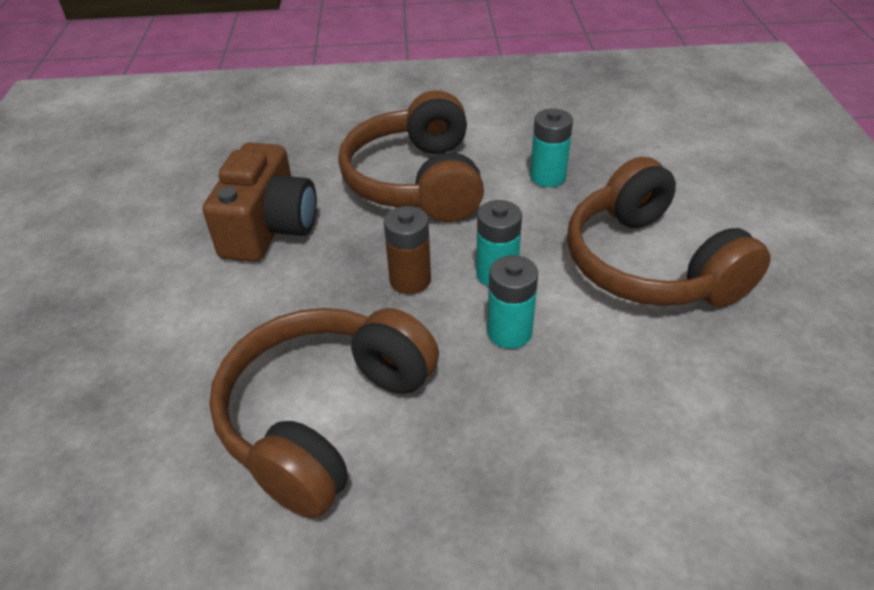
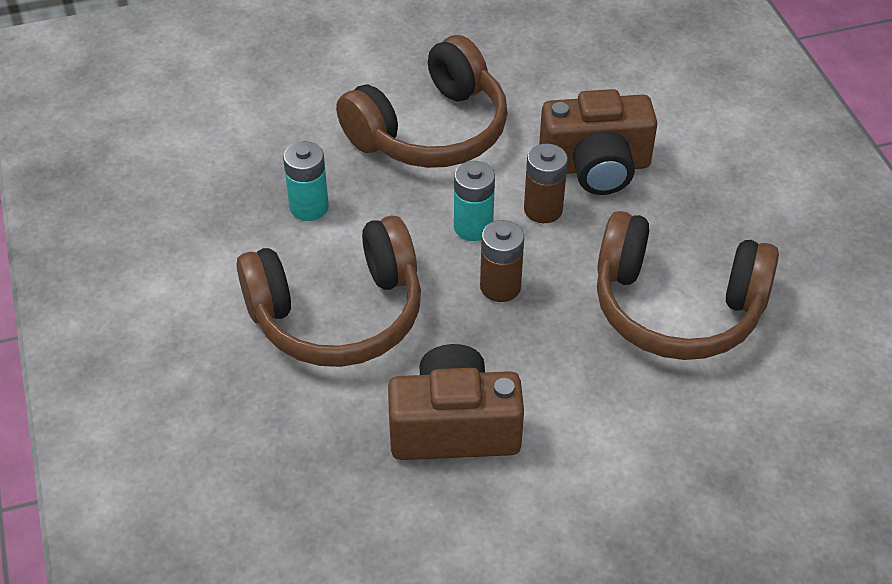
camera: 105 degrees left, 5 degrees up
(509, 332) = (543, 209): turquoise battery -> brown battery
(573, 396) = (596, 166): none -> brown camera

